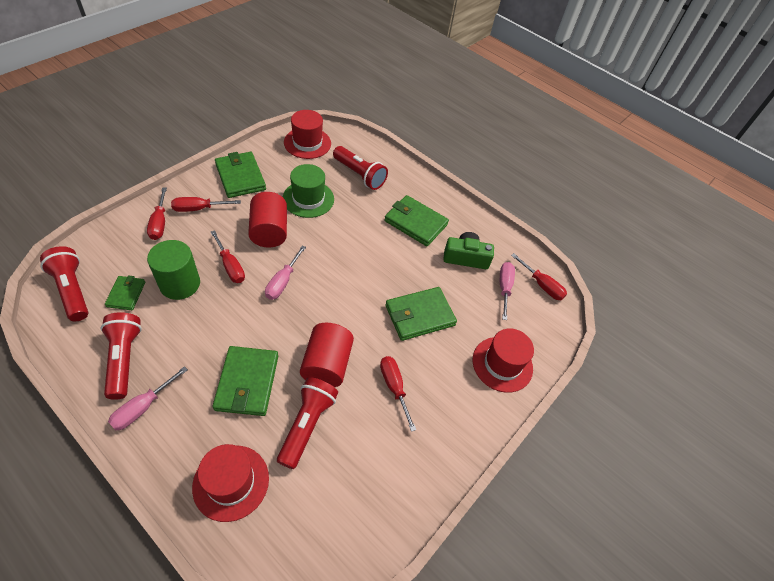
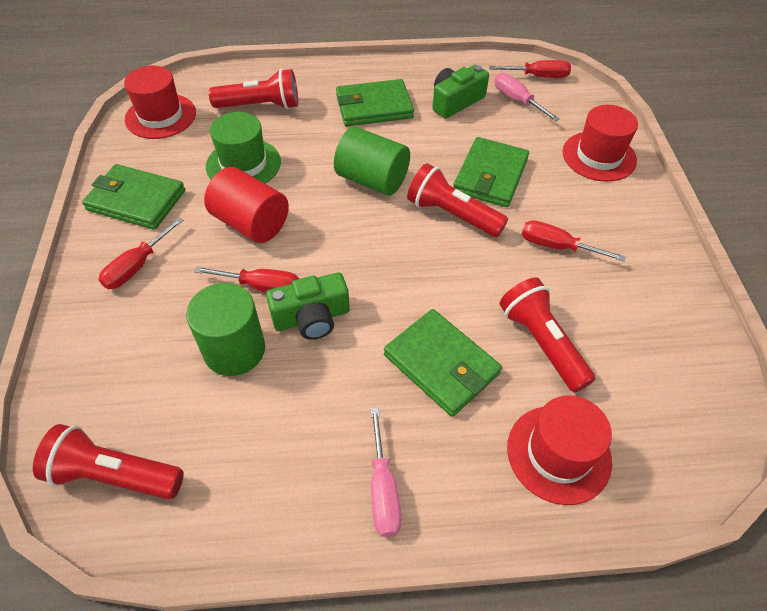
camera: 40 degrees left, 0 degrees up
(124, 359) = (291, 472): red flashlight -> red flashlight (452, 214)
(126, 294) = (189, 415): green wallet -> none
(159, 223) = (112, 317): red screwdriver -> none
(228, 301) = (312, 318): none -> green camera
(283, 282) = (335, 254): pink screwdriver -> none
(327, 364) = (482, 282): red cylinder -> none
(355, 261) = (372, 180): none -> green cylinder

